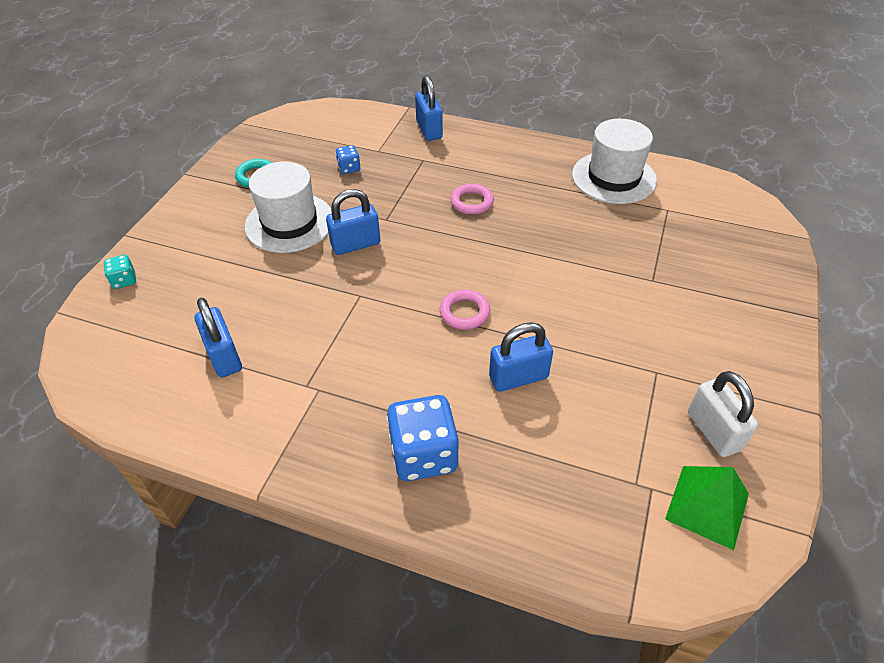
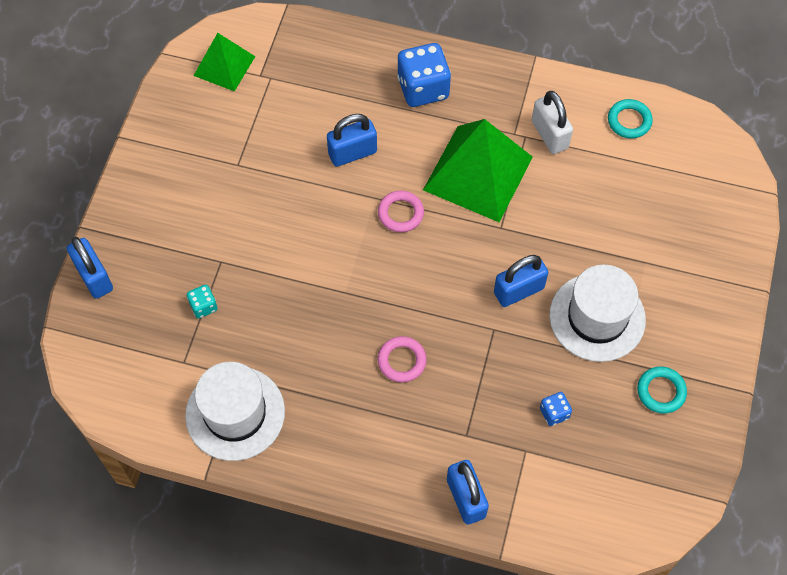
camera: 175 degrees right, 15 degrees up
(124, 280) = (732, 231): turquoise dice -> turquoise dice (203, 306)
(173, 396) = (629, 121): none -> turquoise ring
(224, 356) = (602, 157): blue padlock -> blue padlock (94, 277)
(372, 347) = (478, 173): none -> green pyramid
(713, 431) = (205, 118): white padlock -> white padlock (549, 135)

